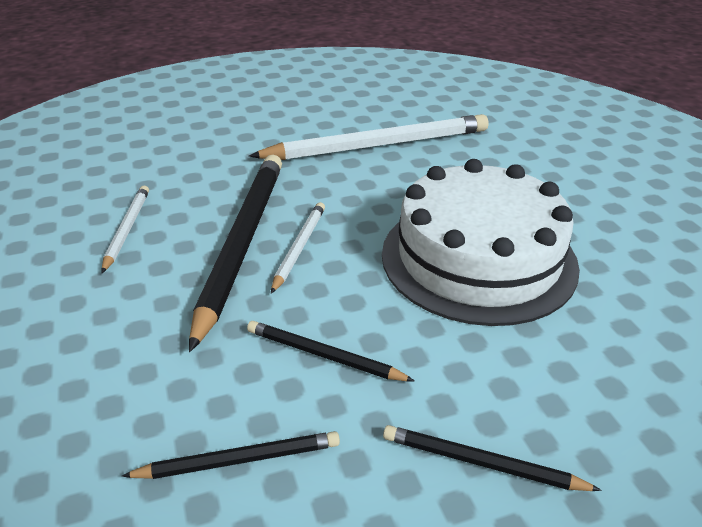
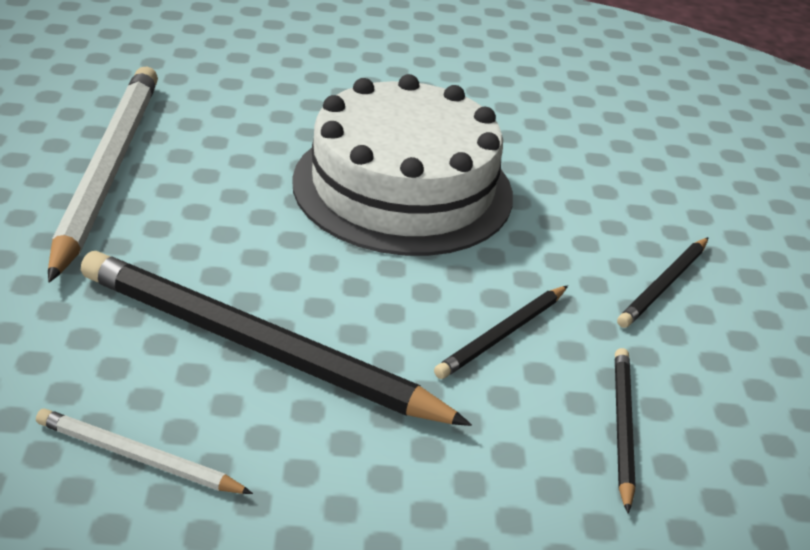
camera: 75 degrees left, 0 degrees up
(299, 248) = (301, 302): white pencil -> none

